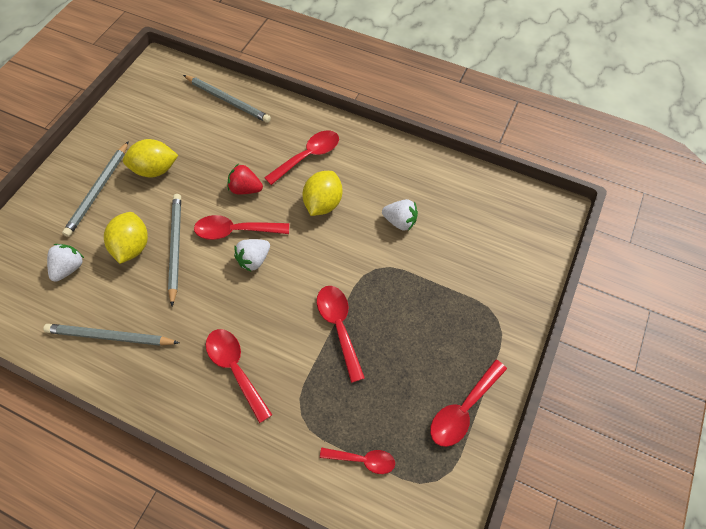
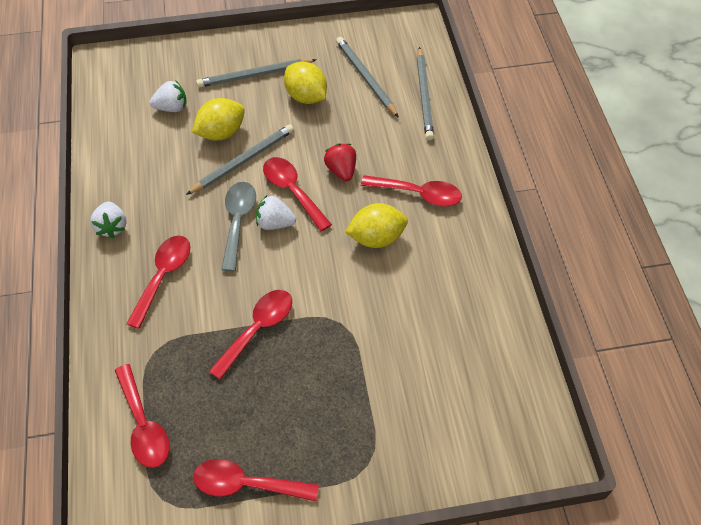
camera: 55 degrees right, 5 degrees down
(110, 337) = (132, 174): grey pencil -> grey pencil (365, 78)
(230, 284) = (238, 221): none -> grey spoon
(363, 460) = (144, 425): red spoon -> red spoon, size x1.51
(400, 221) = (410, 313): white strawberry -> white strawberry (112, 227)

